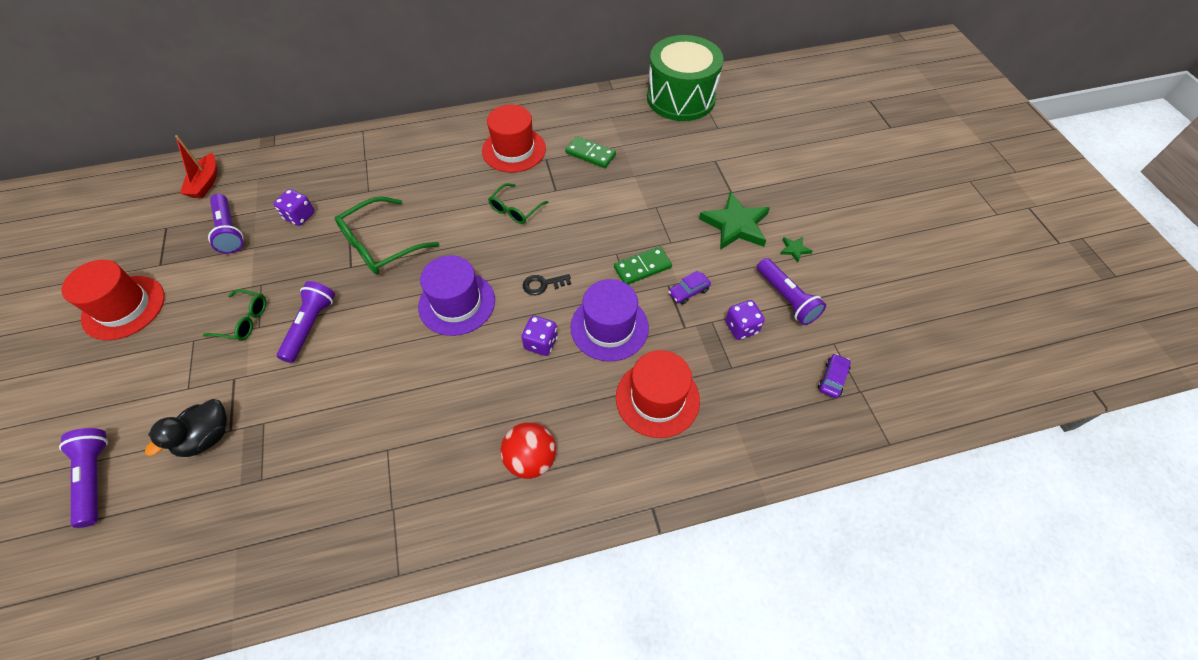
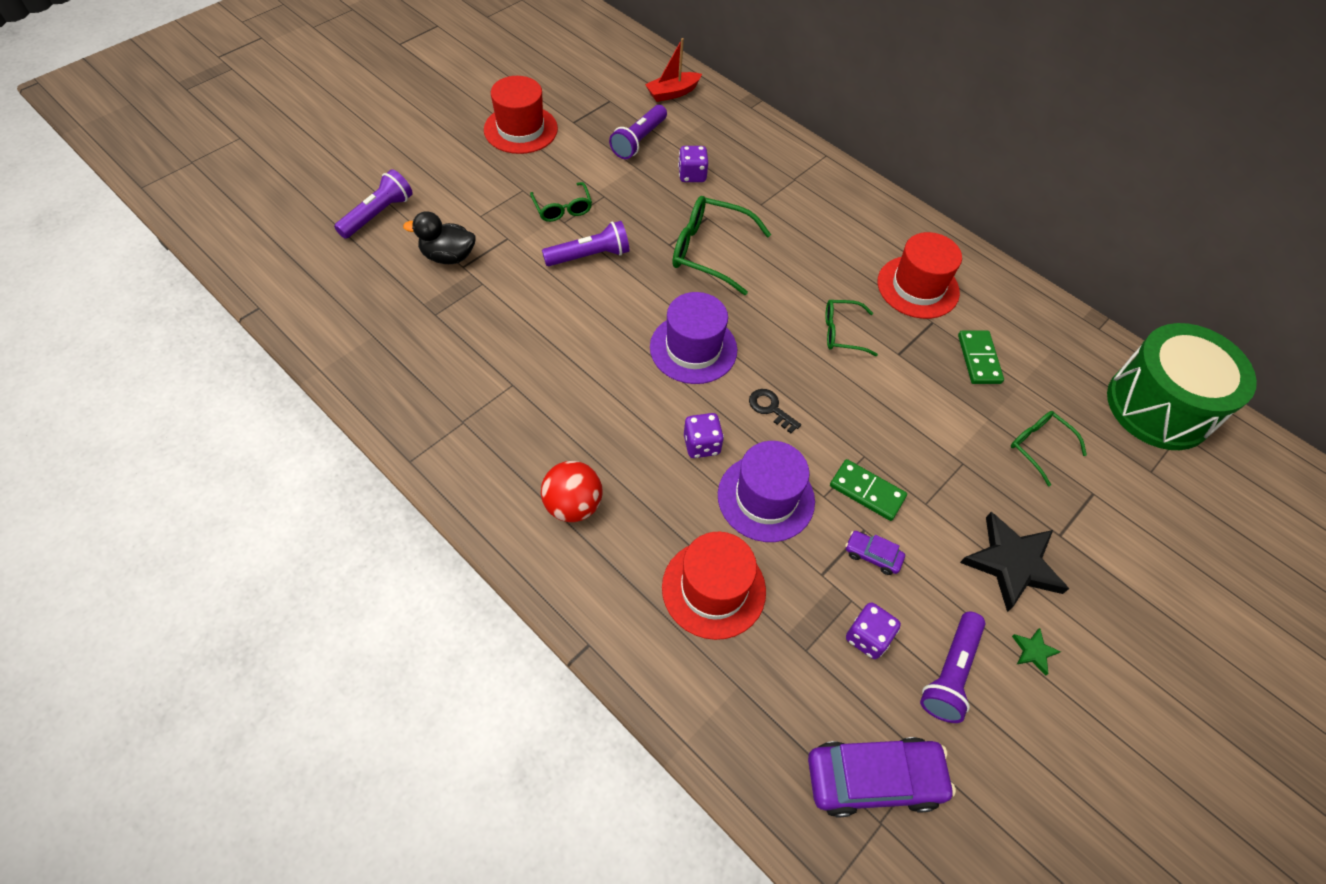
camera: 55 degrees right, 0 degrees up
(669, 165) = (1039, 446): none -> green glasses
(735, 225) = (1012, 563): green star -> black star
(832, 379) = (873, 779): purple car -> purple car, size x2.08

